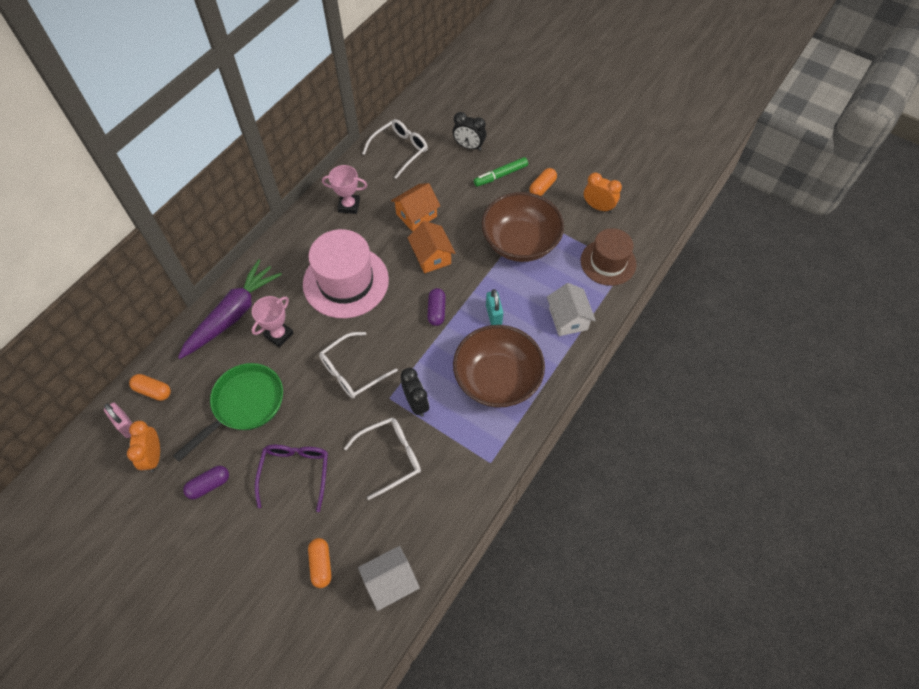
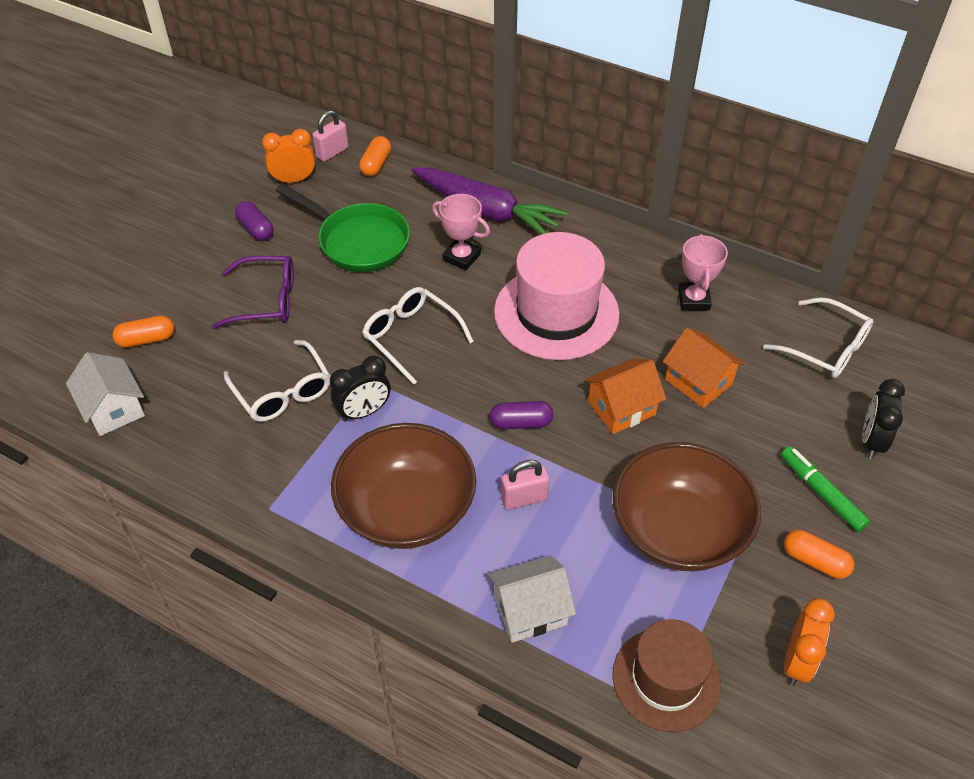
camera: 85 degrees right, 10 degrees down
(493, 315) = (524, 498): turquoise padlock -> pink padlock

